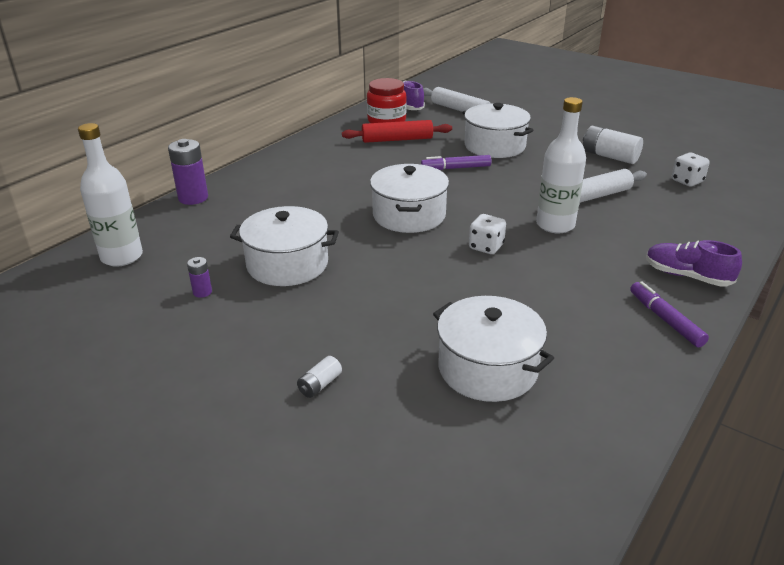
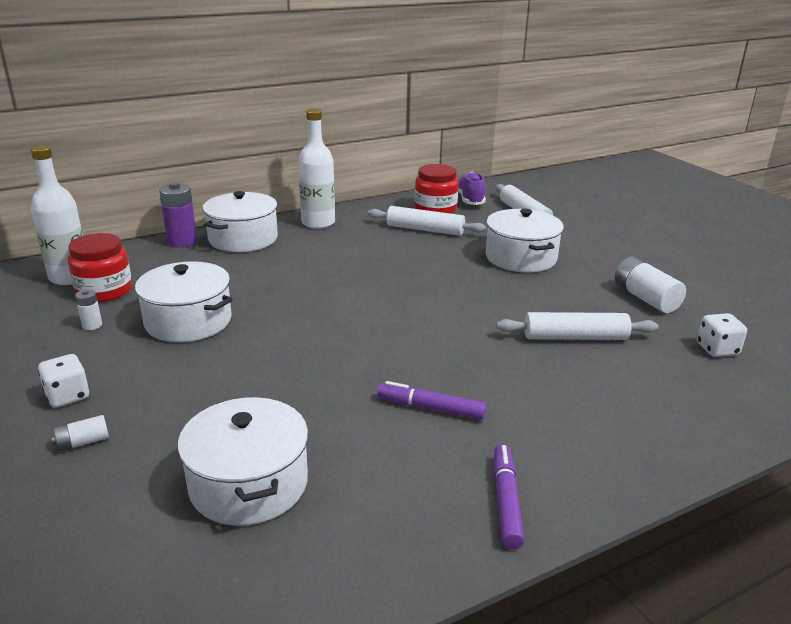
camera: 25 degrees right, 5 degrees down
(174, 260) = (104, 291): none -> red jar
(202, 292) = (92, 325): purple battery -> white battery
(397, 139) = (425, 230): red rolling pin -> white rolling pin
(409, 215) = (351, 305): white pot -> white pot (243, 239)
(456, 168) = (453, 270): purple marker -> purple marker (431, 408)
(486, 247) = (392, 358): white dice -> white dice (68, 396)
(555, 225) = (495, 356): white bottle -> white bottle (318, 223)
(687, 276) = (591, 460): purple shoe -> none

